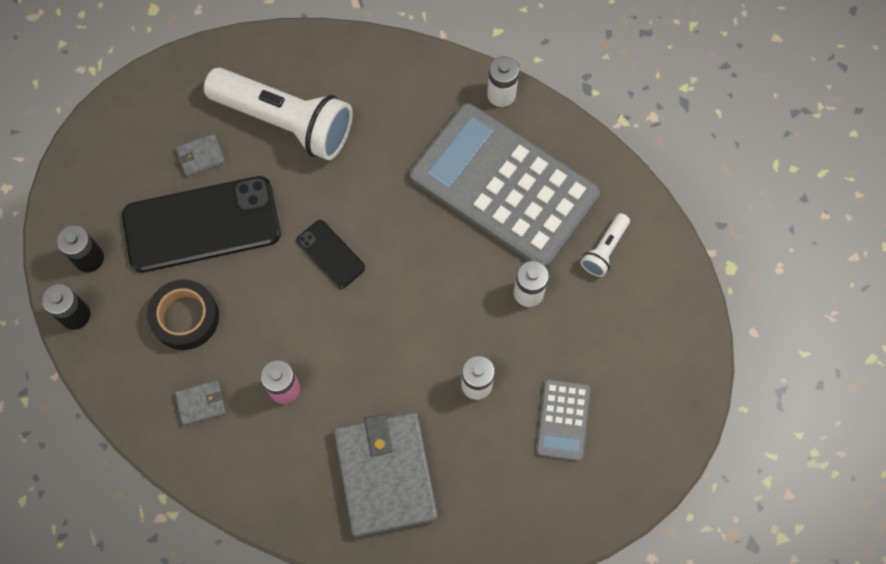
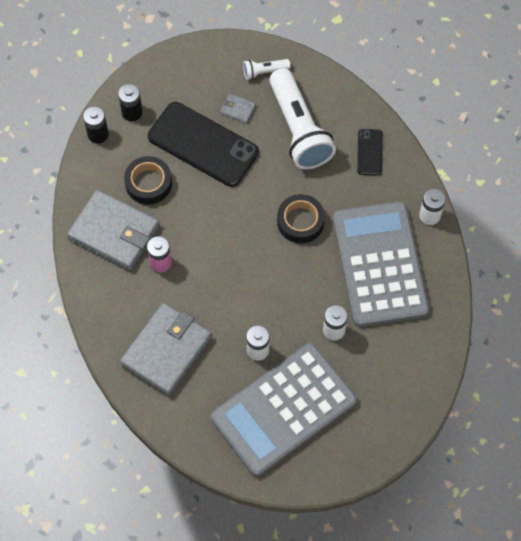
camera: 45 degrees right, 5 degrees down
(201, 403) = (114, 232): grey wallet -> grey wallet, size x2.41
(330, 254) = (252, 217): black phone -> black phone (369, 152)
(383, 214) = (300, 221): none -> black tape
(563, 420) = (283, 409): grey calculator -> grey calculator, size x2.32
(604, 250) = (398, 346): white flashlight -> white flashlight (264, 72)

